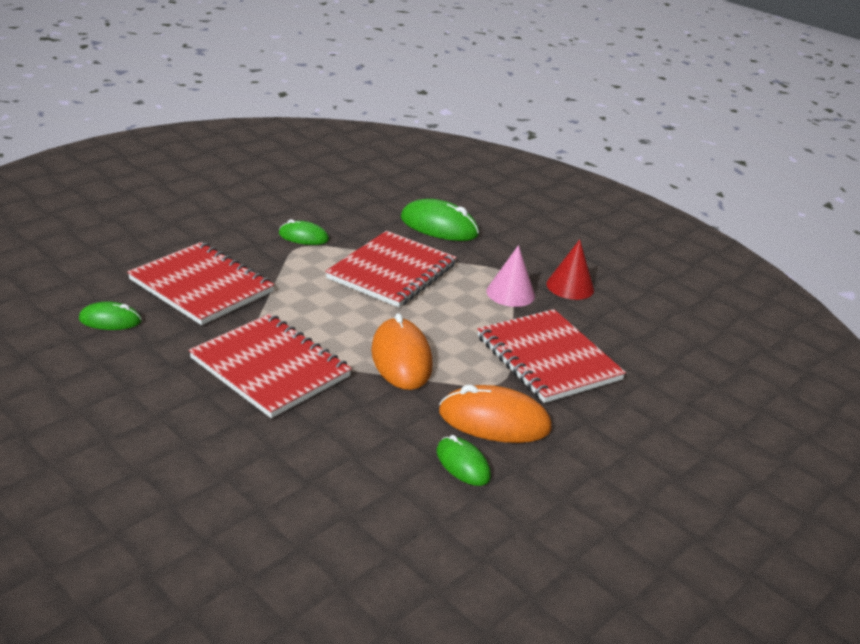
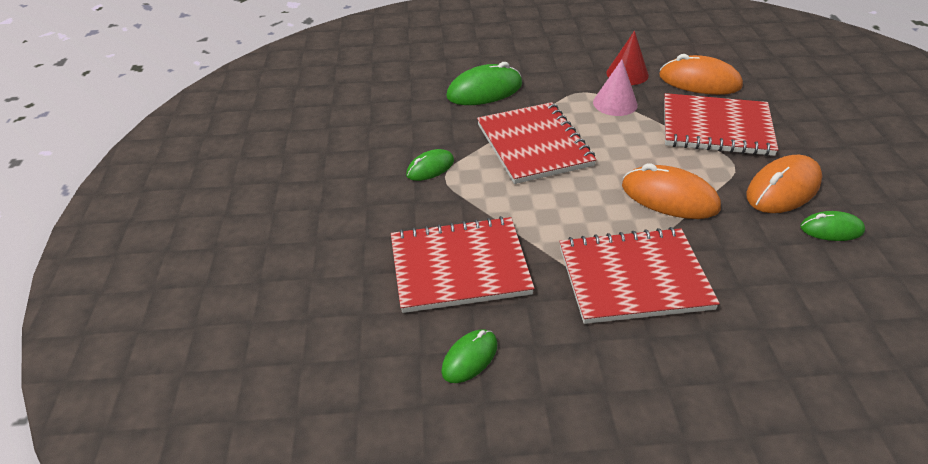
camera: 45 degrees left, 10 degrees up
(617, 329) = (699, 81): none -> orange mouse

